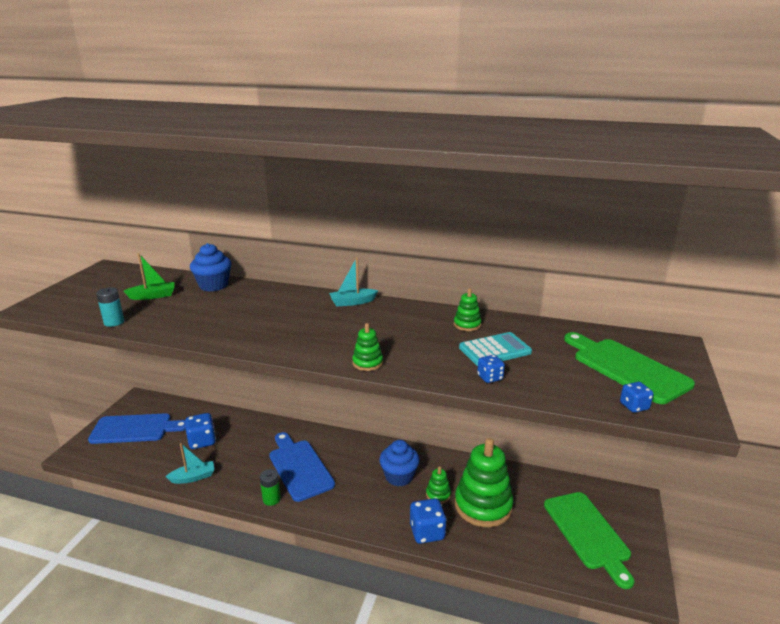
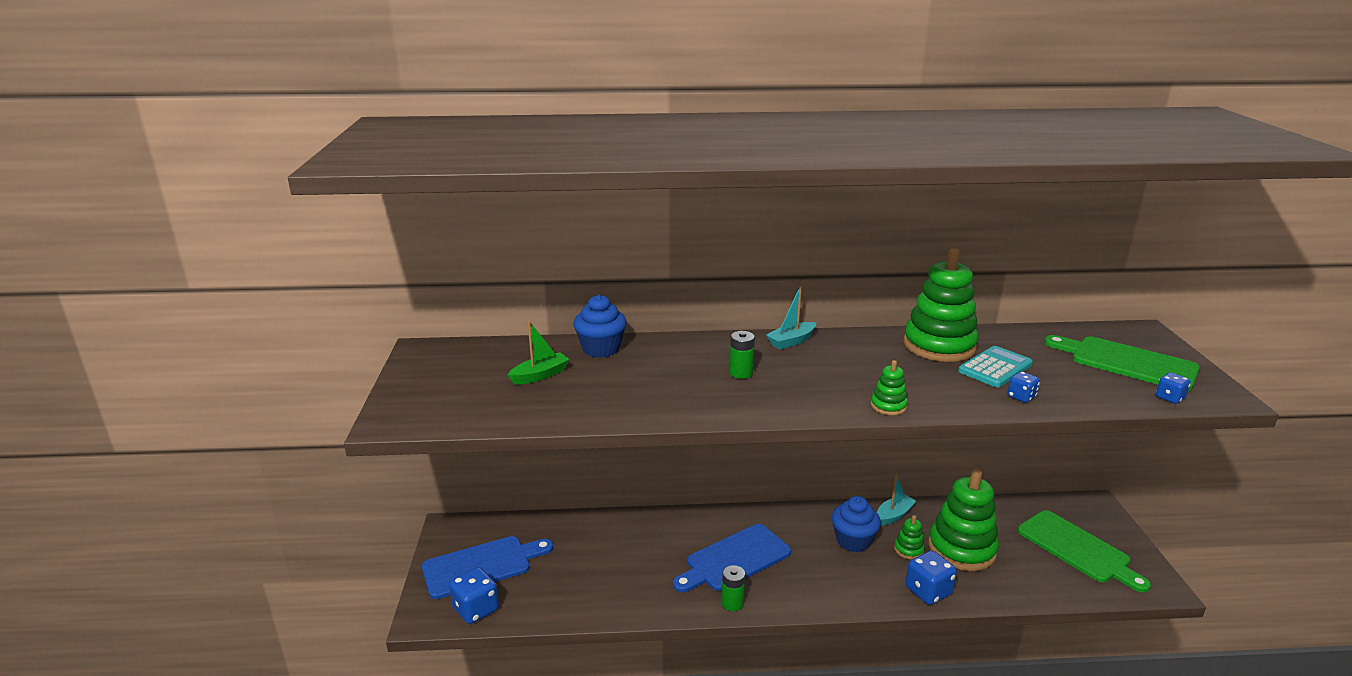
camera: 20 degrees left, 0 degrees up
(114, 322) = (534, 417): turquoise battery -> none
(193, 477) = (615, 604): turquoise boat -> turquoise boat (893, 515)
(202, 441) = (587, 559): blue dice -> blue dice (476, 609)
(287, 318) = (741, 373): none -> green battery
(299, 467) = (734, 559): blue cutting board -> blue cutting board turned 75 degrees counterclockwise
(467, 325) = (939, 345): green stacking toy -> green stacking toy, size x2.26

